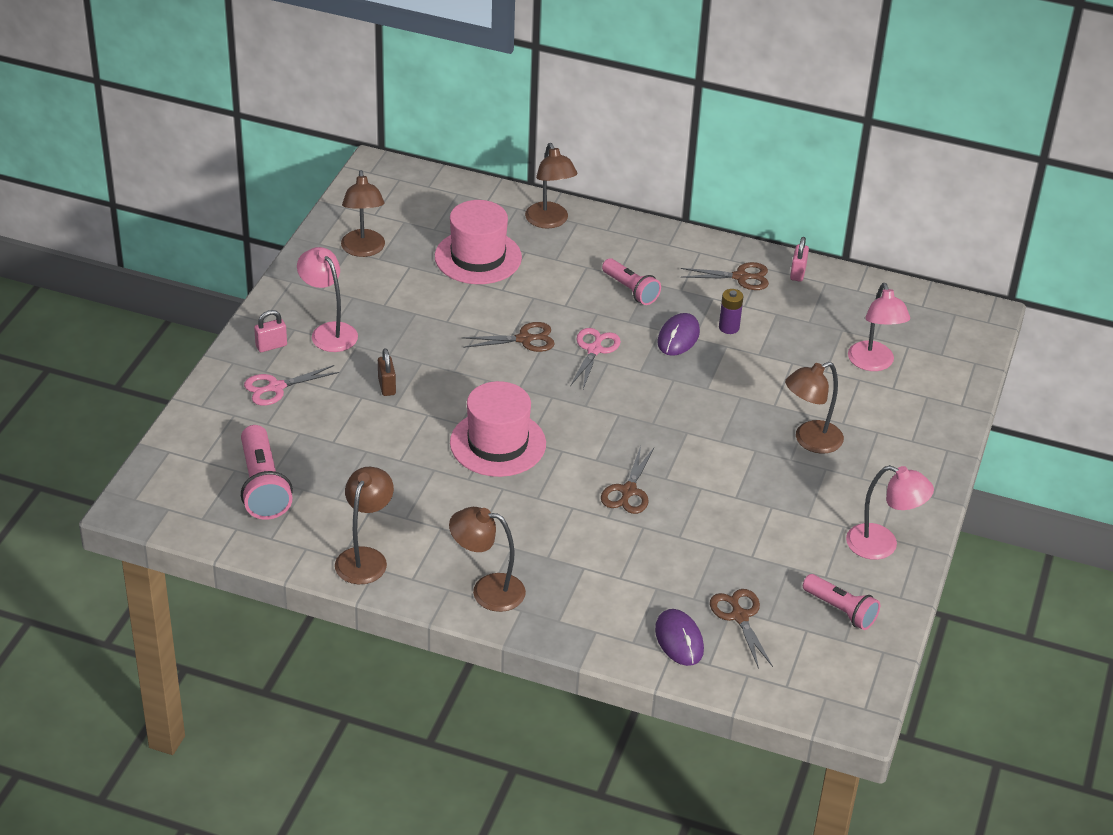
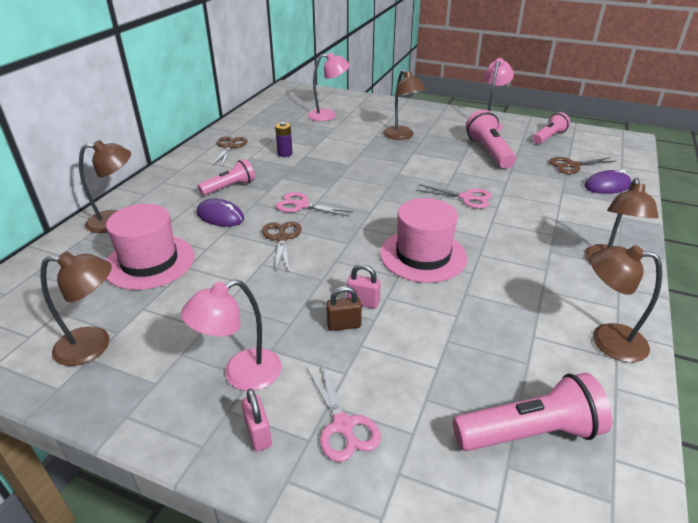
camera: 85 degrees left, 5 degrees down
(628, 491) = (467, 198): brown scissors -> pink scissors
(678, 337) = (292, 171): purple mouse -> purple mouse (220, 216)
(771, 531) = (489, 152): none -> pink flashlight
(797, 273) = (232, 129): pink padlock -> pink padlock (363, 302)

